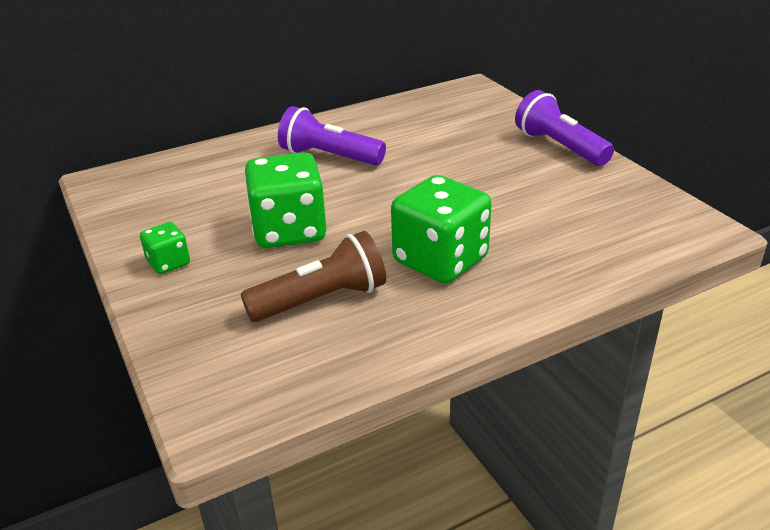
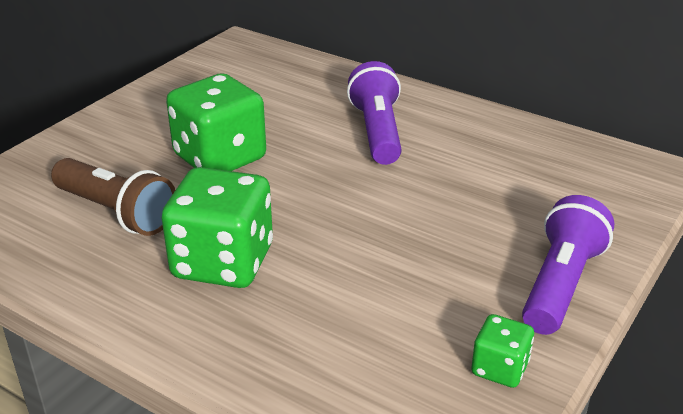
camera: 60 degrees right, 0 degrees up
(168, 263) = (132, 119): green dice -> green dice (500, 368)

